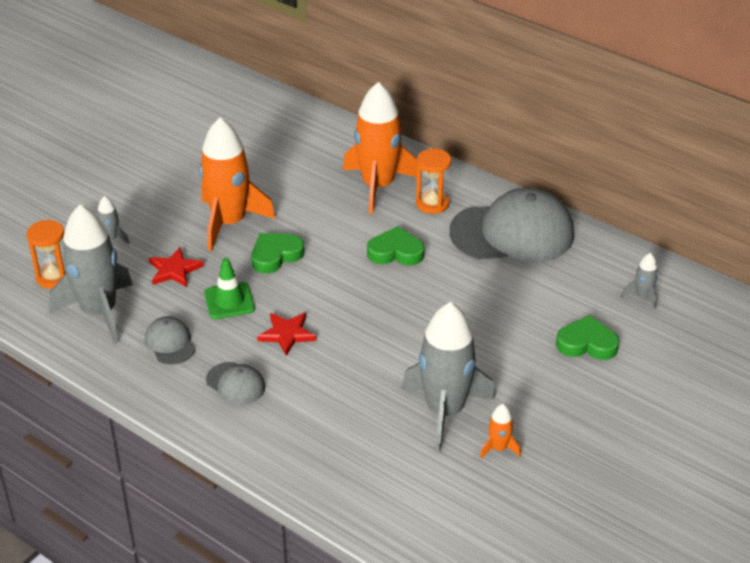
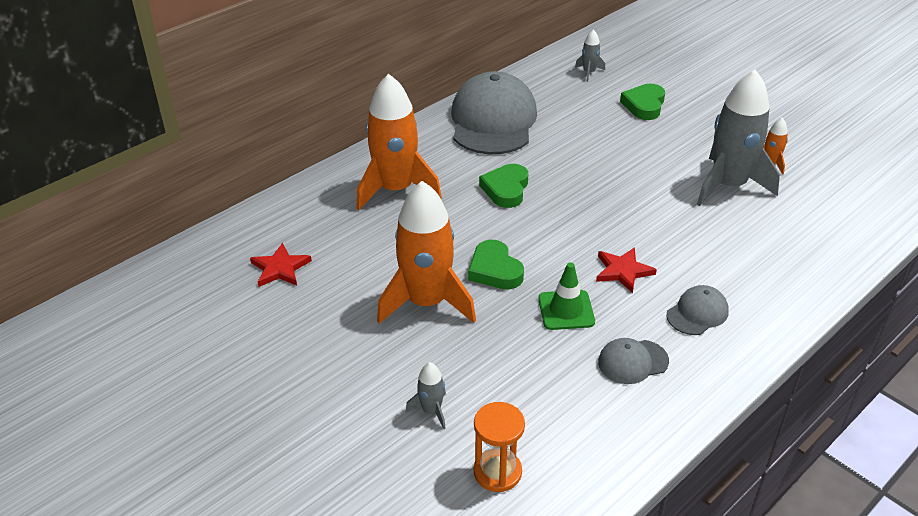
camera: 80 degrees left, 0 degrees up
(99, 312) = (573, 425): grey rocket -> none
(174, 270) = (504, 353): red star -> red star (280, 268)
(432, 203) = (435, 159): orange hourglass -> none

